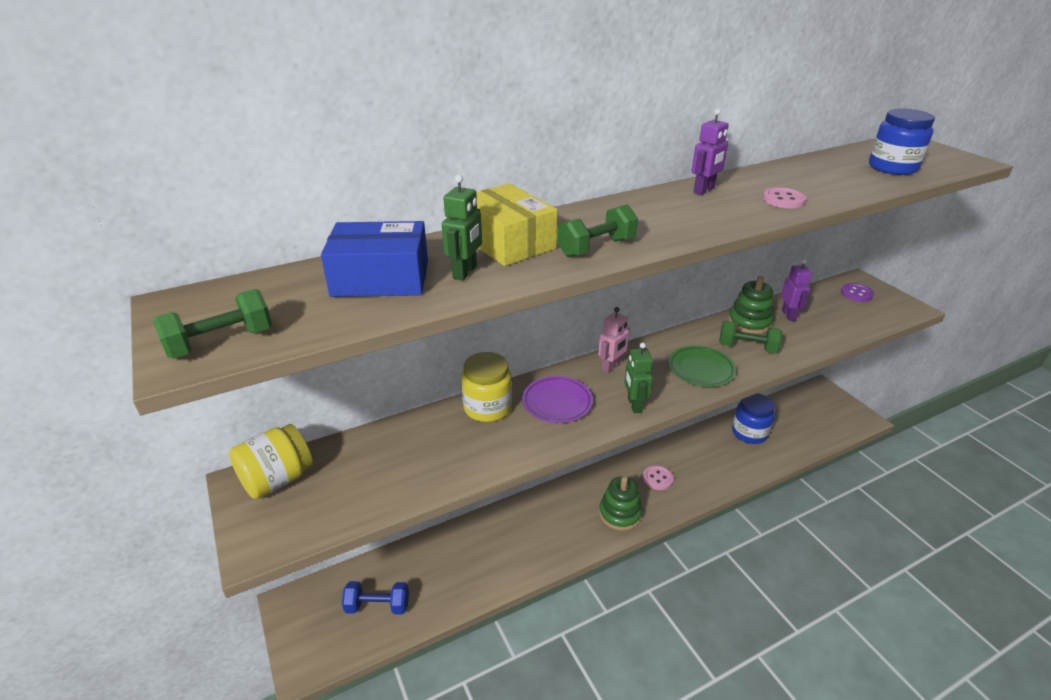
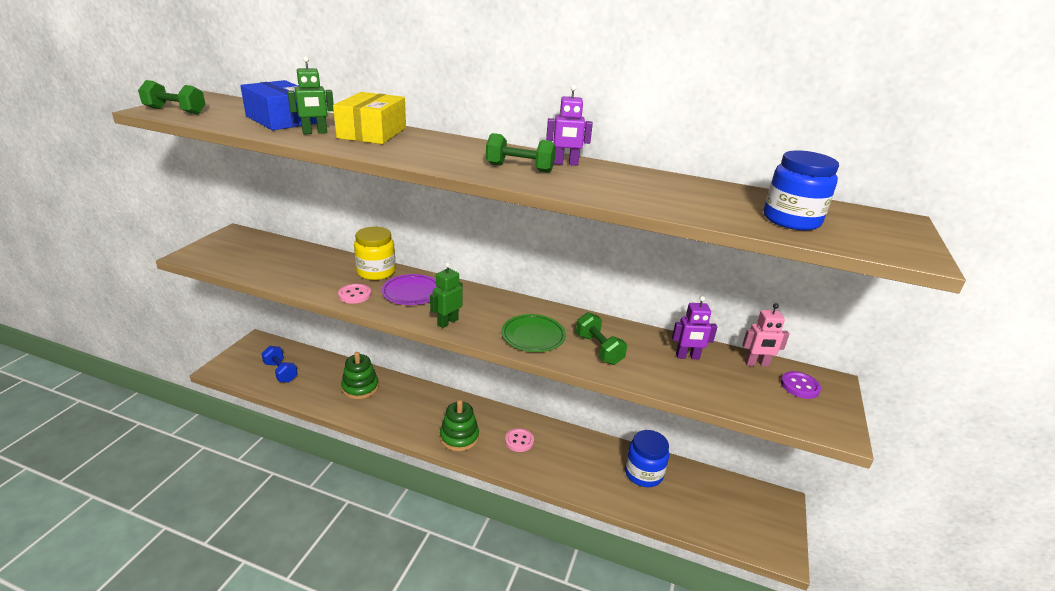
camera: 45 degrees right, 5 degrees down
(277, 479) = (244, 240): yellow jar -> none
(596, 248) = (401, 152): green dumbbell -> green dumbbell (519, 168)
(611, 367) = (481, 299): pink robot -> pink robot (756, 364)
(749, 322) = (640, 339): green stacking toy -> green stacking toy (360, 387)
(783, 200) = (603, 189): pink button -> pink button (355, 295)
(789, 315) = (687, 357): purple robot -> purple robot turned 45 degrees clockwise

